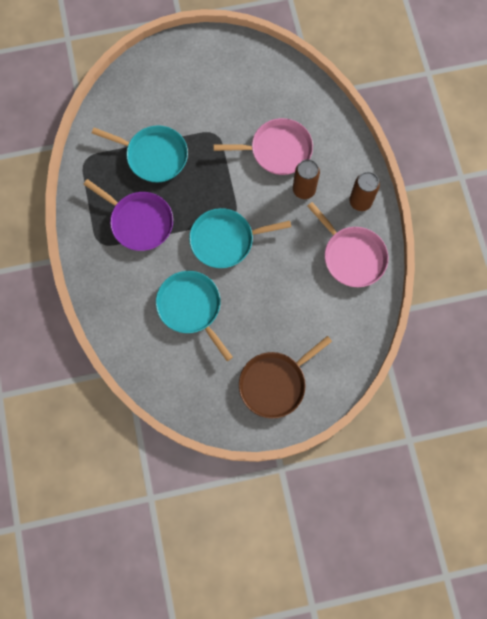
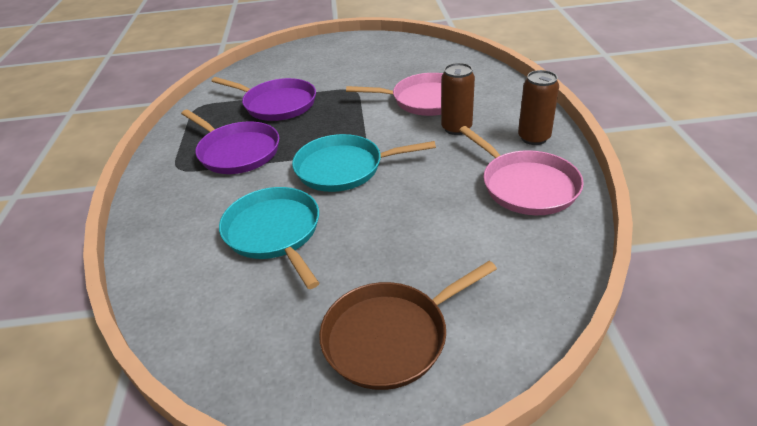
camera: 10 degrees right, 35 degrees down
(154, 156) = (277, 104): turquoise pan -> purple pan

